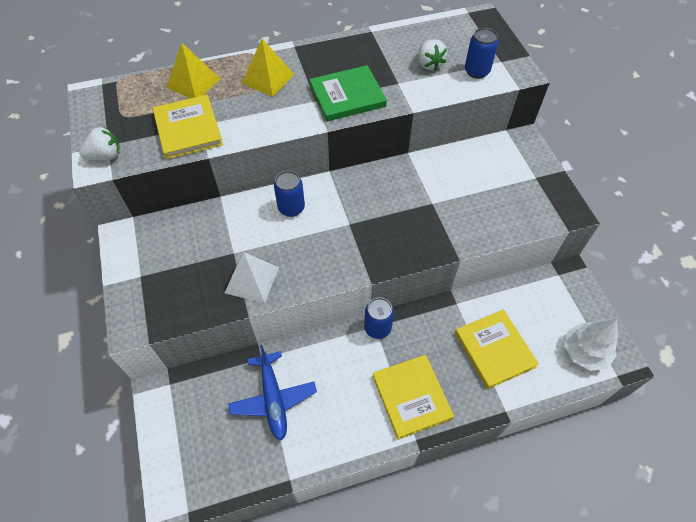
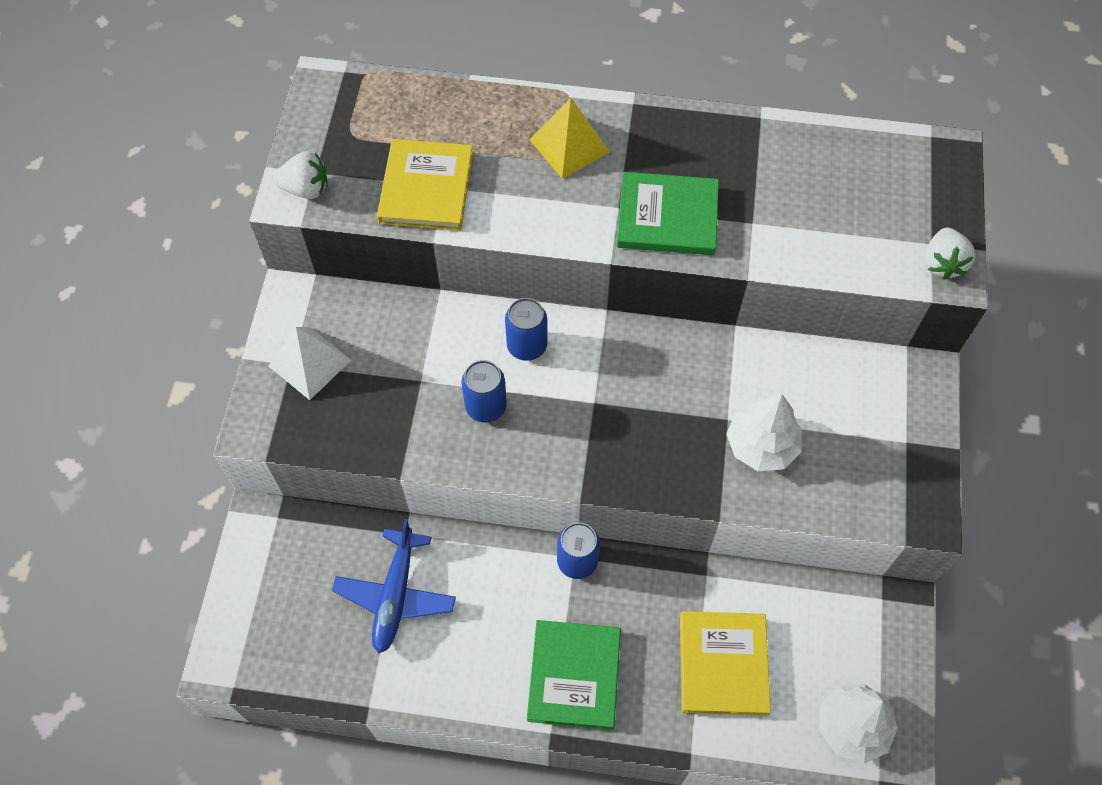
camera: 25 degrees right, 5 degrees up
(193, 83) = (465, 115): yellow pyramid -> none
(252, 280) = (427, 429): white pyramid -> white pyramid (310, 363)
(411, 397) = (574, 675): yellow book -> green book
(429, 64) = (817, 208): white strawberry -> white strawberry (942, 263)
(459, 210) = (761, 445): none -> white tree
(476, 71) = (883, 247): blue can -> blue can (486, 406)

